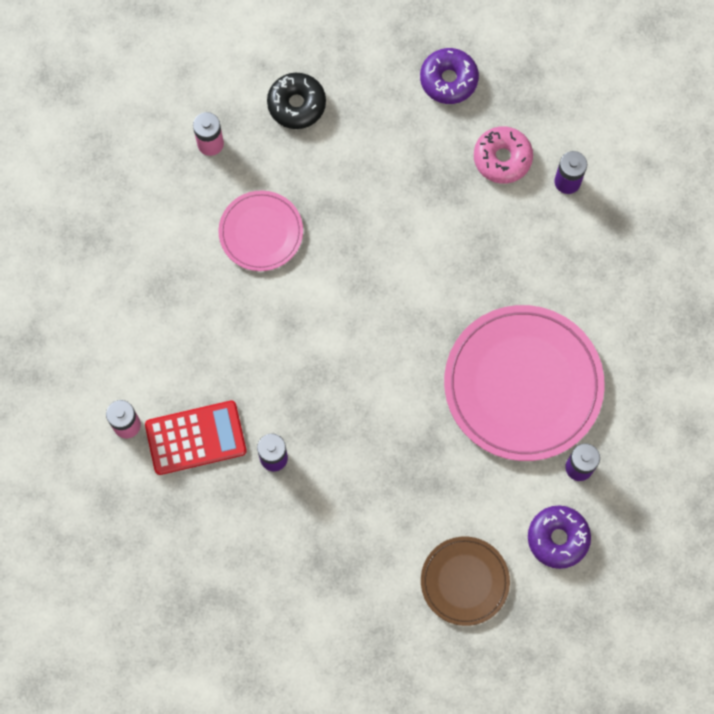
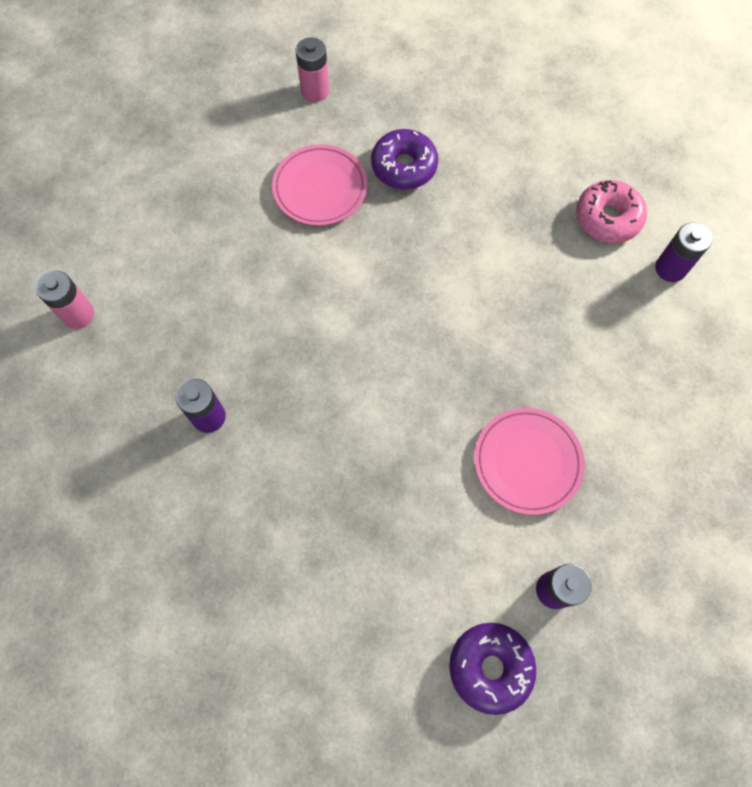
camera: 25 degrees right, 5 degrees down
(195, 438) = (139, 359): red calculator -> none
(296, 104) = (417, 89): black donut -> none
(448, 80) = (583, 125): purple donut -> purple donut (404, 166)
(464, 581) = (351, 666): brown plate -> none
(523, 384) = (527, 461): pink plate -> pink plate, size x0.54

